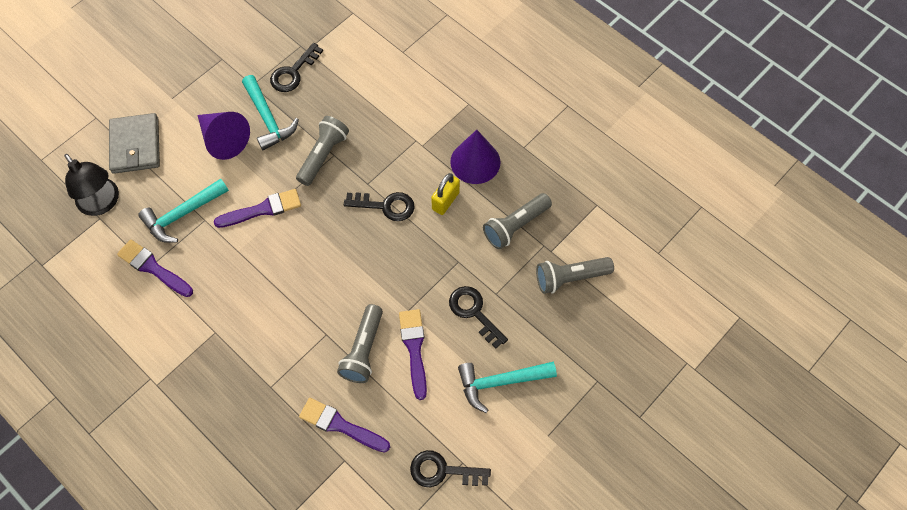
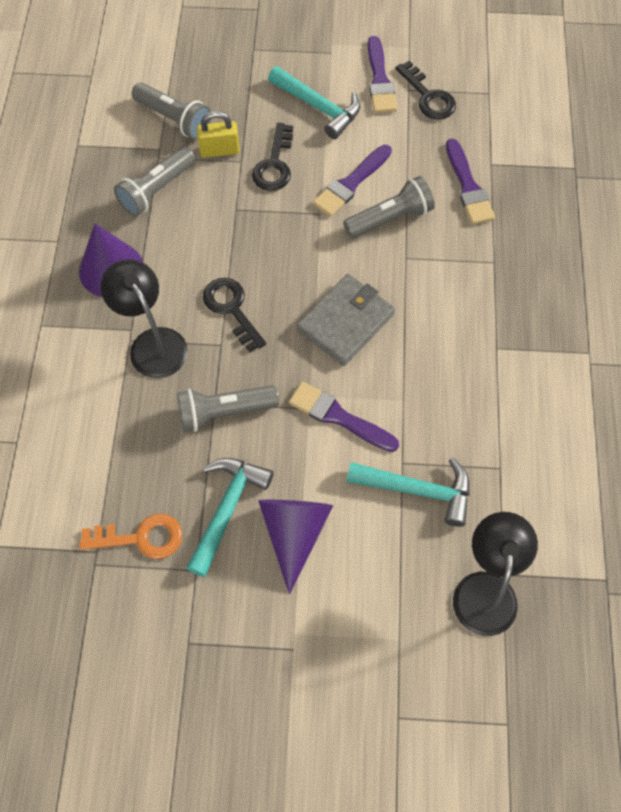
camera: 130 degrees left, 0 degrees up
(135, 145) = (389, 626): grey wallet -> grey wallet (345, 322)
(153, 268) = (497, 463): purple brush -> purple brush (380, 80)
(293, 72) = (141, 538): black key -> orange key
(402, 150) = (152, 343): none -> black lamp
(445, 201) = (180, 263): yellow padlock -> yellow padlock (219, 150)
(515, 226) = (157, 190): grey flashlight -> grey flashlight turned 120 degrees clockwise

